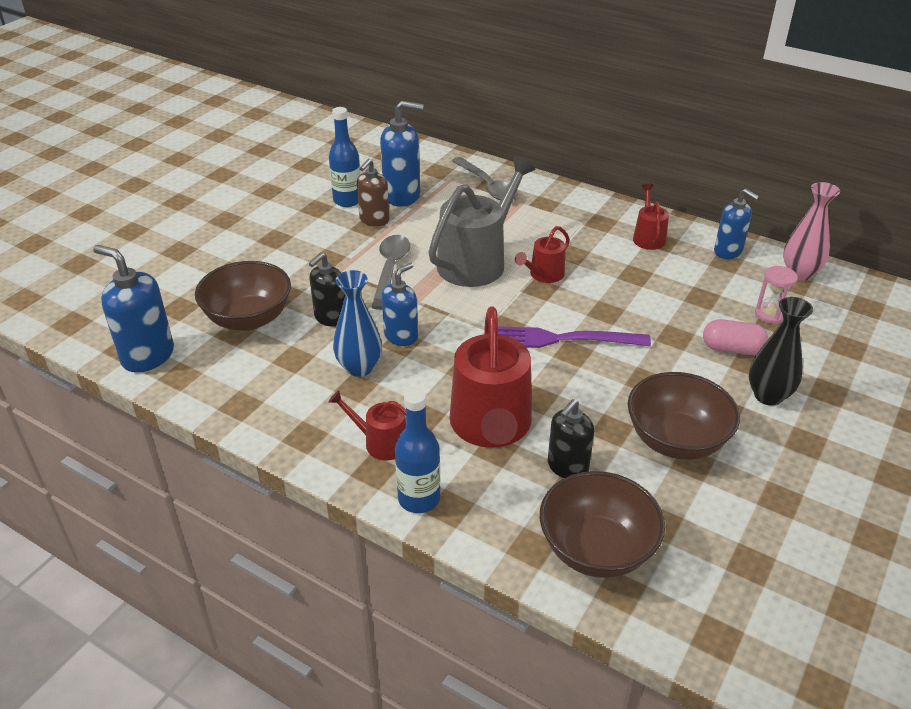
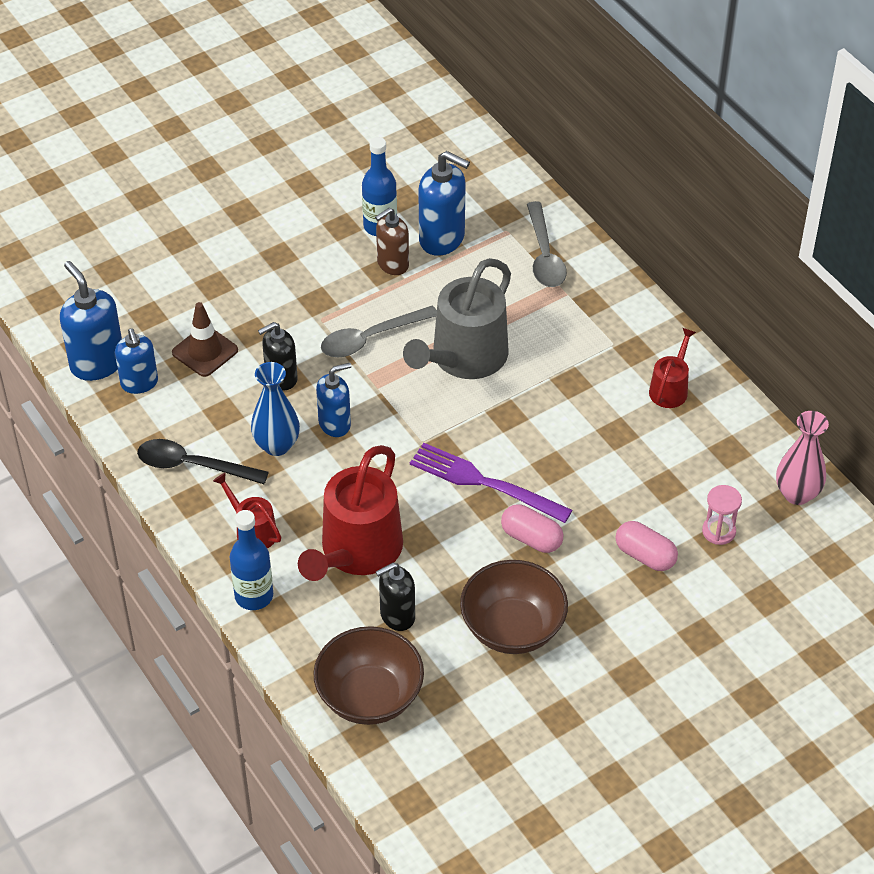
camera: 25 degrees right, 10 degrees up
(248, 318) = (205, 351): brown bowl -> brown traffic cone
(289, 408) = (193, 465): none -> black spoon
(390, 270) = (371, 338): grey spoon -> grey spoon turned 150 degrees counterclockwise
(476, 261) = (464, 358): grey watering can -> grey watering can turned 150 degrees clockwise
(544, 275) = (522, 399): red watering can -> none
(632, 366) = (531, 538): none -> pink capsule
(728, 251) = (742, 438): blue soap dispenser -> blue soap dispenser (139, 383)
(768, 396) = (636, 618): black vase -> none

